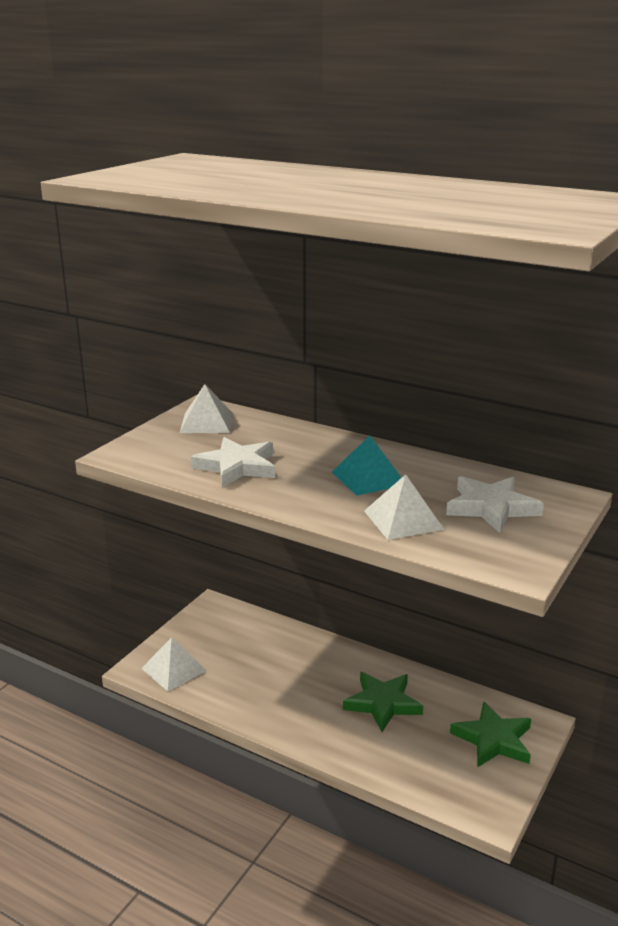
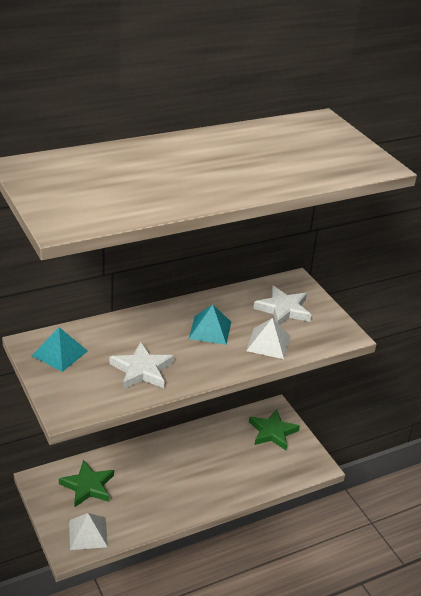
camera: 60 degrees left, 10 degrees up
(207, 422) = (60, 353): white pyramid -> turquoise pyramid
(383, 703) = (209, 456): green star -> green star (88, 486)

